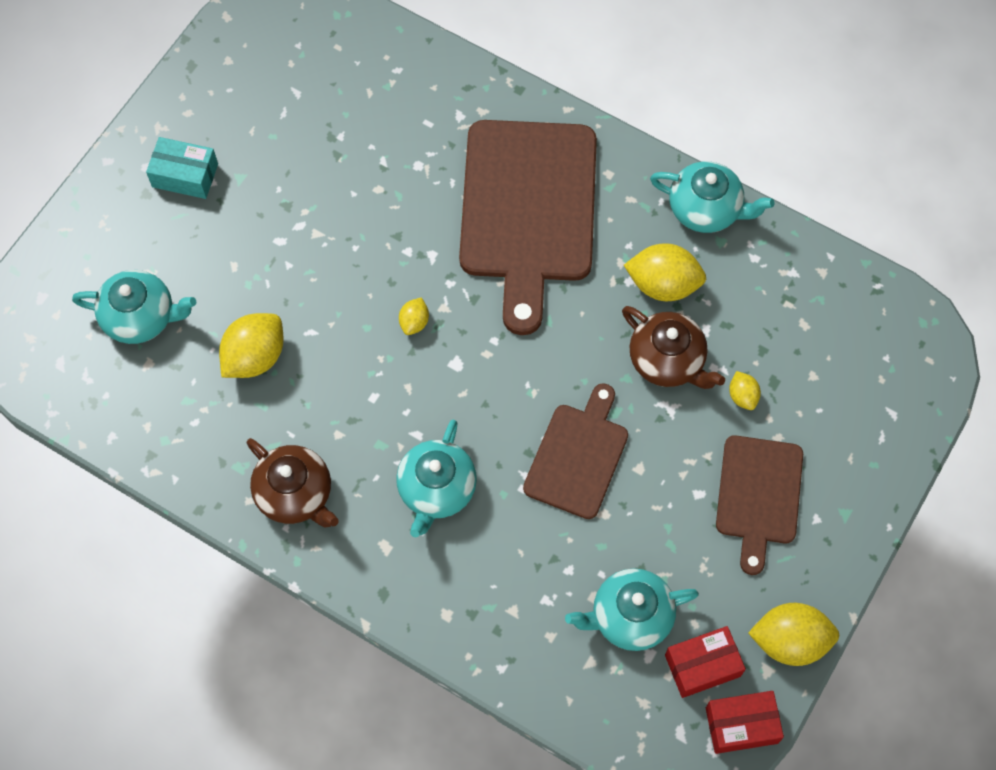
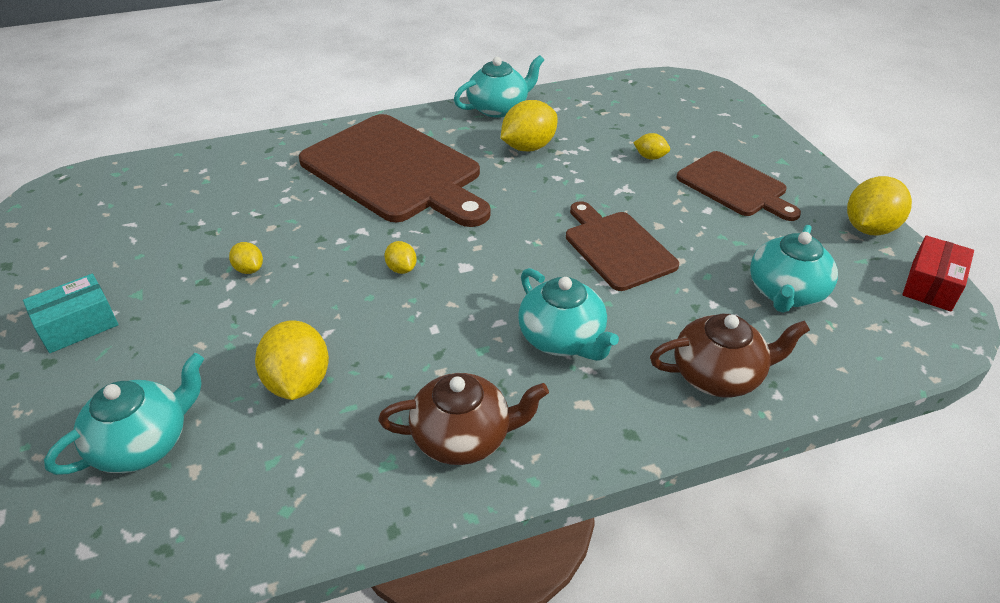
camera: 50 degrees left, 25 degrees down
(323, 222) = (249, 269): none -> yellow lemon
(668, 360) = (587, 172): brown teapot -> brown teapot (718, 375)
(702, 665) = (861, 278): red box -> none

